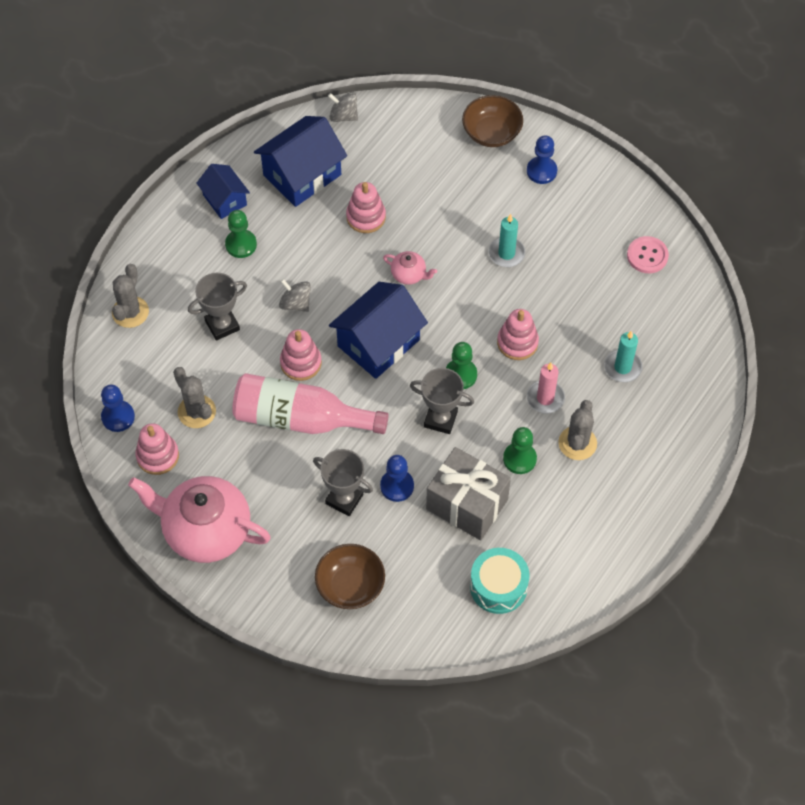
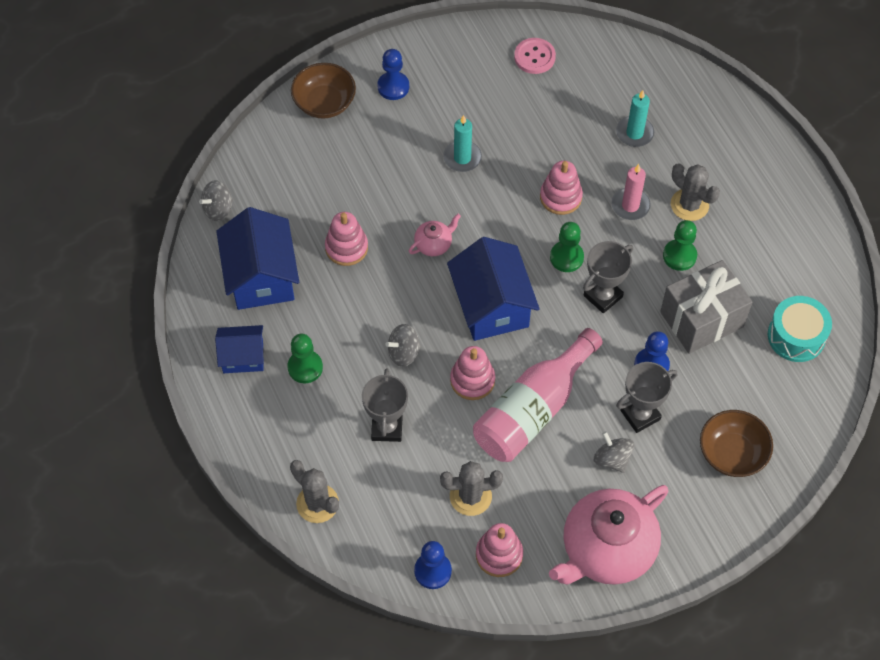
camera: 60 degrees left, 0 degrees up
(290, 497) = (612, 459): none -> grey spinning top

